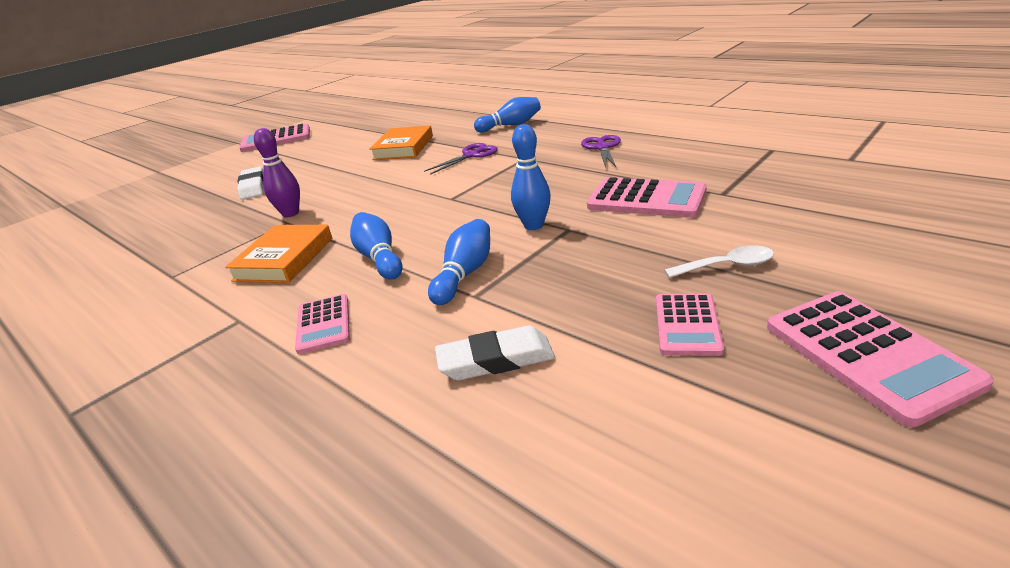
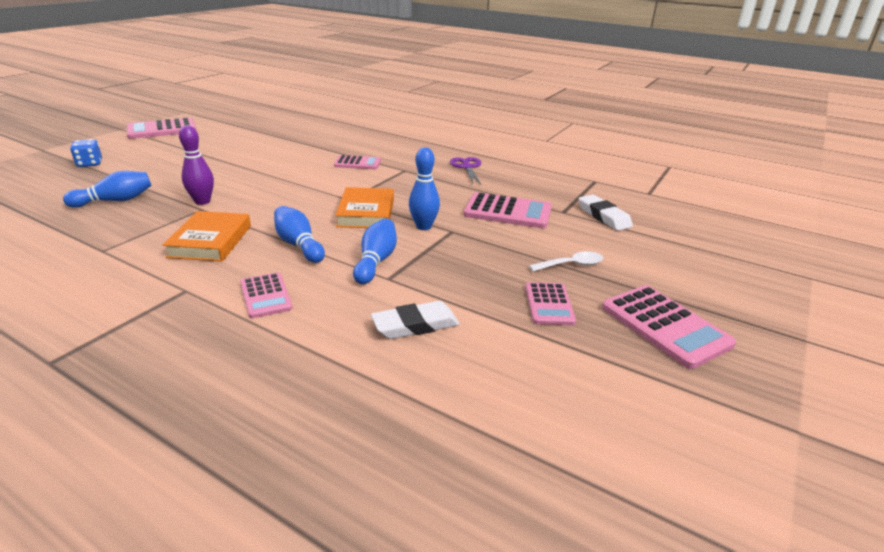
camera: 15 degrees left, 0 degrees up
(195, 182) = (90, 164): none -> blue dice
(253, 187) = (155, 174): white eraser -> white eraser (603, 216)
(404, 147) = (293, 150): orange book -> orange book (366, 213)
(471, 155) = (357, 163): purple scissors -> pink calculator
(511, 125) = (386, 140): blue bowling pin -> blue bowling pin (115, 201)

